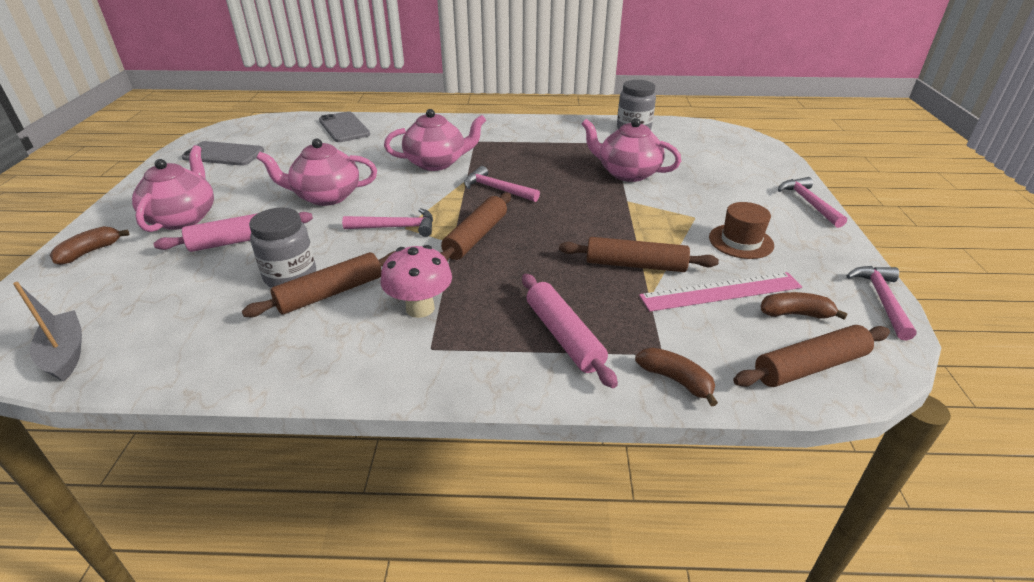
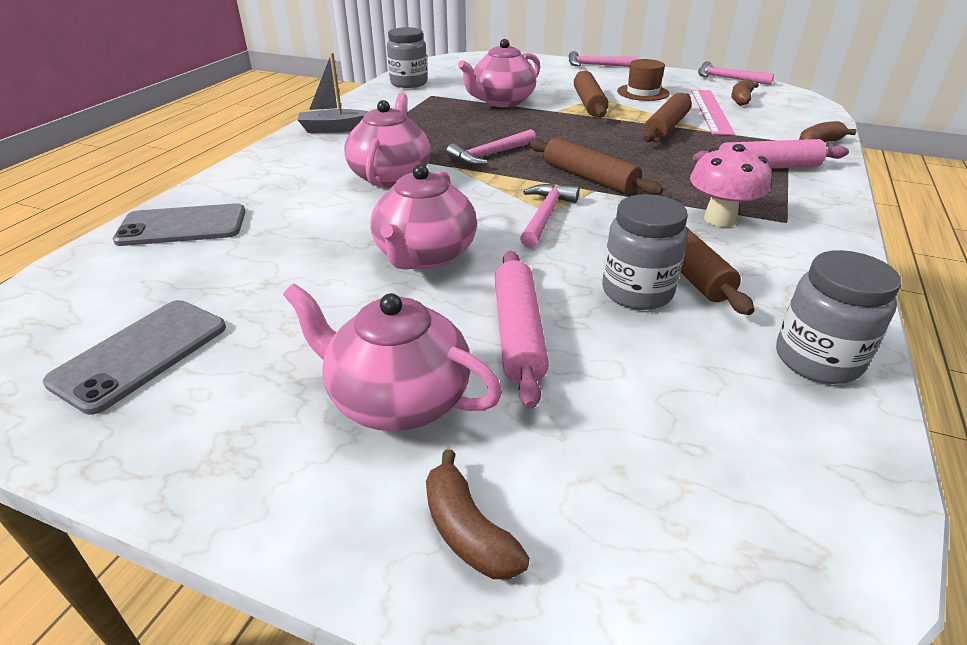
camera: 70 degrees left, 0 degrees up
(65, 354) = (819, 513): grey boat -> grey boat (334, 129)
(205, 359) = (817, 360): none -> grey jar
(810, 366) = (799, 109): brown rolling pin -> brown rolling pin (588, 103)

